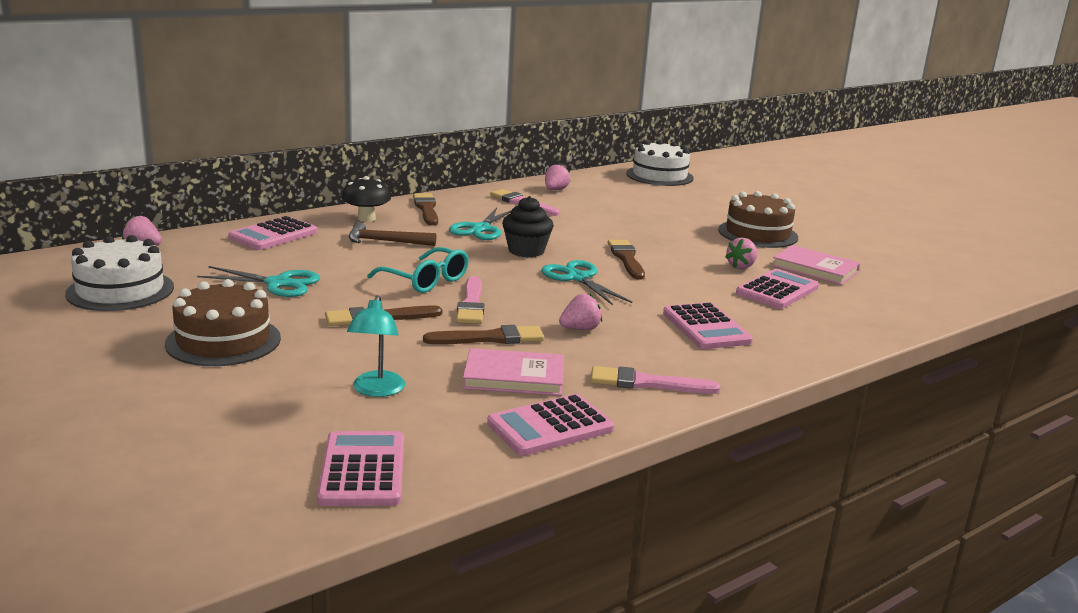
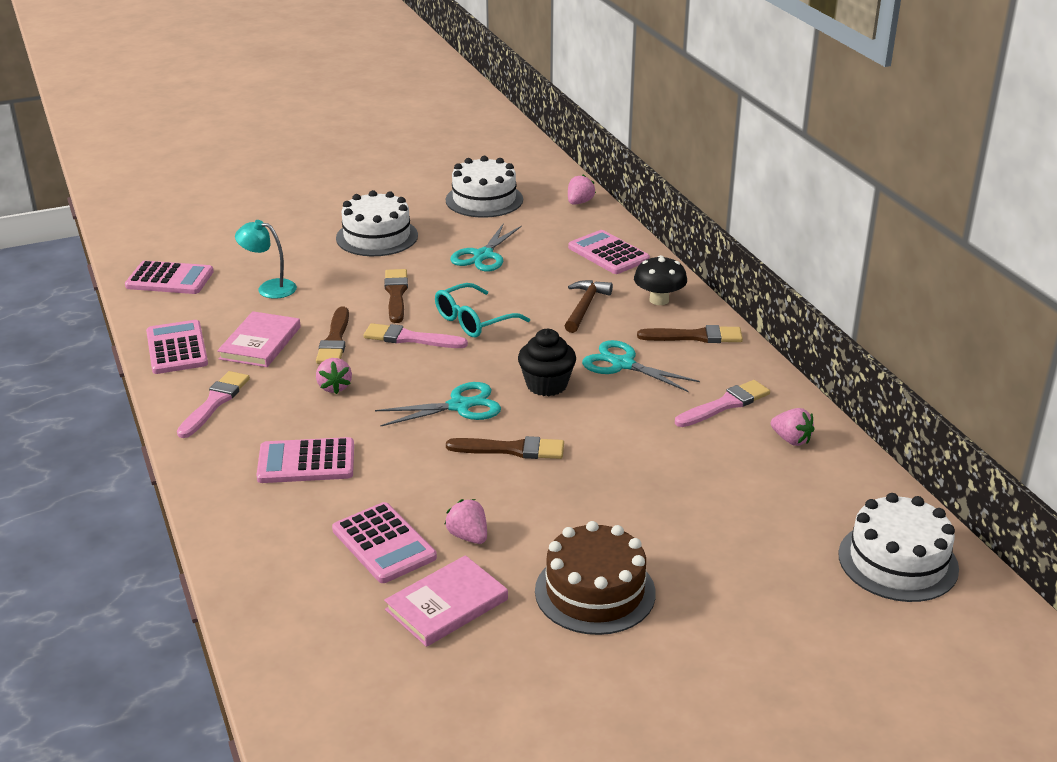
camera: 105 degrees right, 10 degrees up
(223, 341) = (377, 237): brown cake -> white cake

